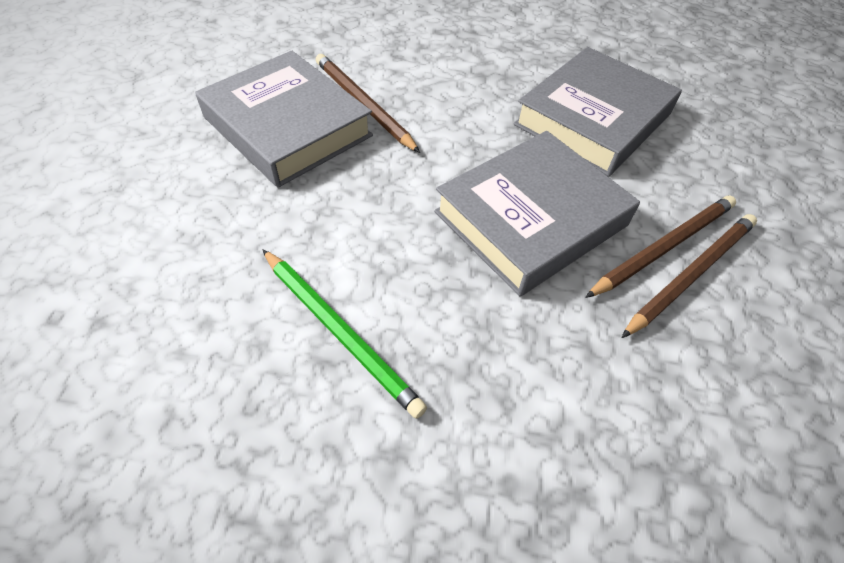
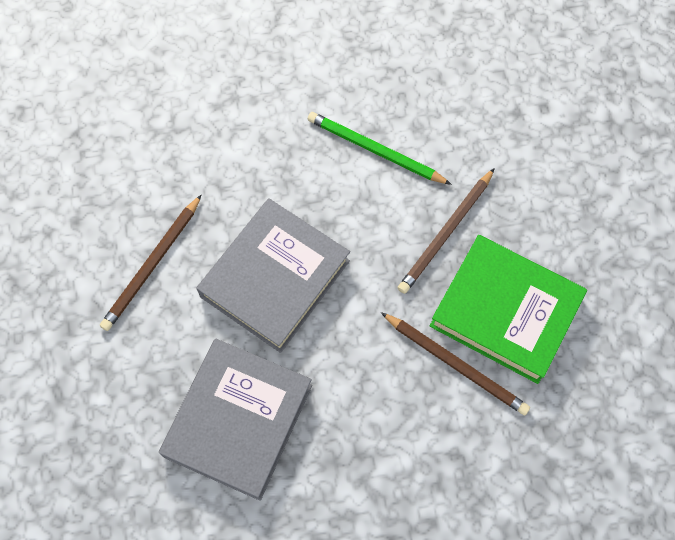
camera: 165 degrees right, 15 degrees up
(287, 127) = (505, 312): grey book -> green book
(663, 247) = (172, 284): brown pencil -> brown pencil (446, 233)

